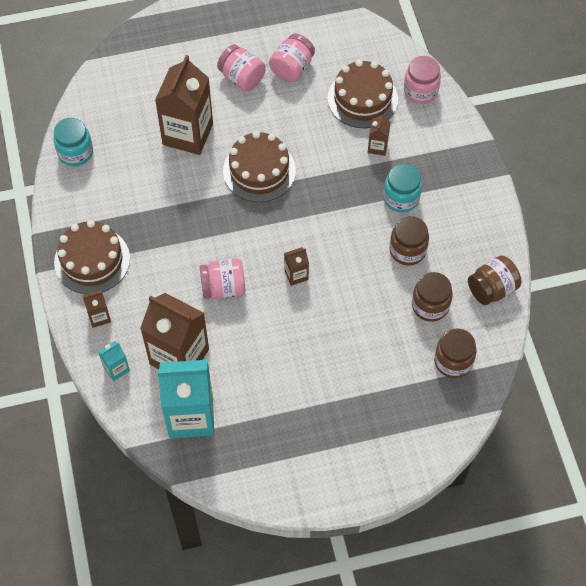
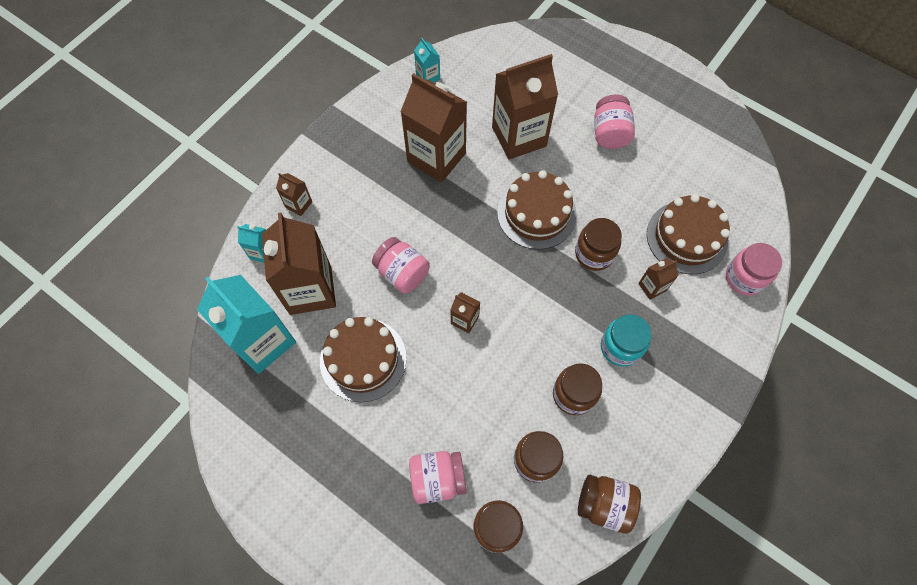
camera: 50 degrees right, 5 degrees up
(75, 153) = (428, 77): turquoise jar -> turquoise carton
(92, 260) = (344, 161): brown cake -> brown cake (363, 359)
(151, 198) = (436, 157): none -> brown carton
(292, 68) = (657, 161): pink jar -> pink jar (437, 479)
(322, 160) = (594, 254): none -> brown jar

